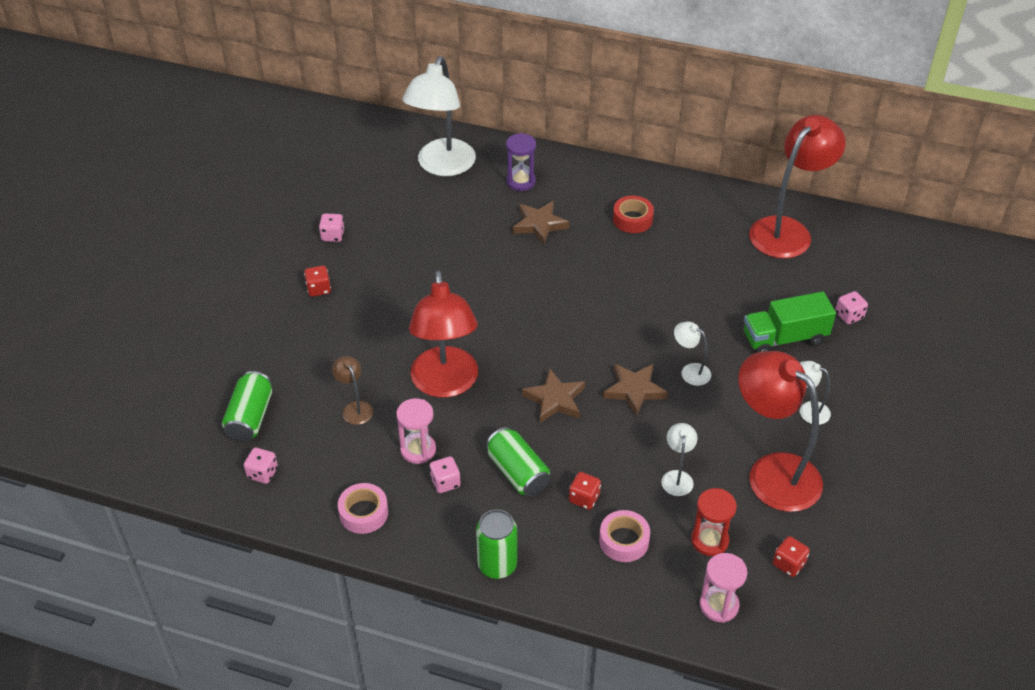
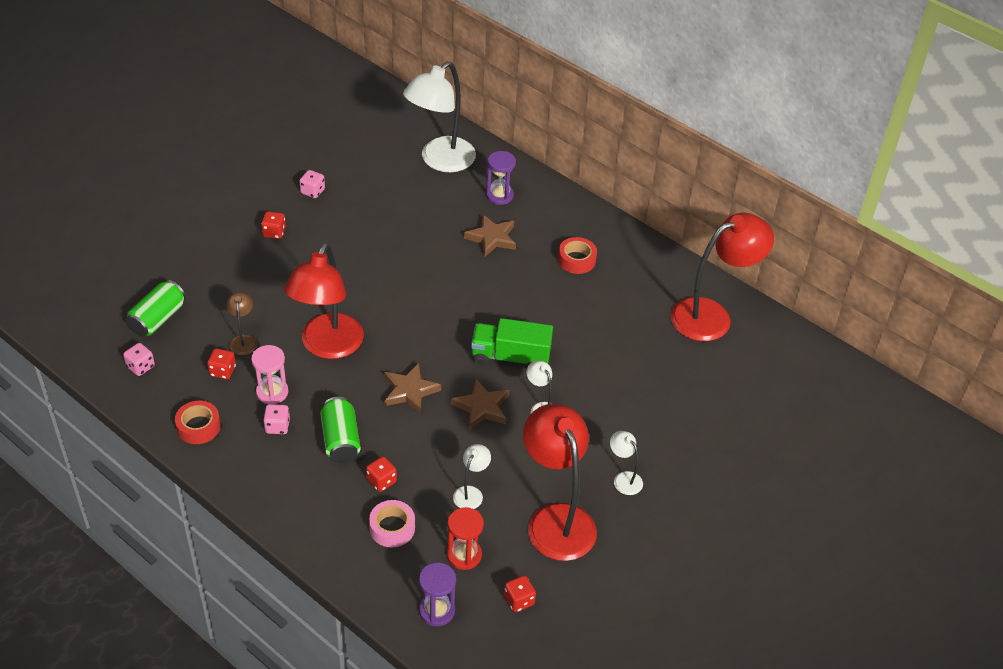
camera: 20 degrees right, 0 degrees up
(353, 447) = (222, 371): none -> red dice
(363, 513) = (198, 427): pink tape -> red tape
(497, 565) = (277, 508): green can -> none
(719, 605) = (437, 611): pink hourglass -> purple hourglass
(784, 338) = (644, 409): green truck -> green truck (510, 357)
(849, 316) = (717, 410): pink dice -> none

